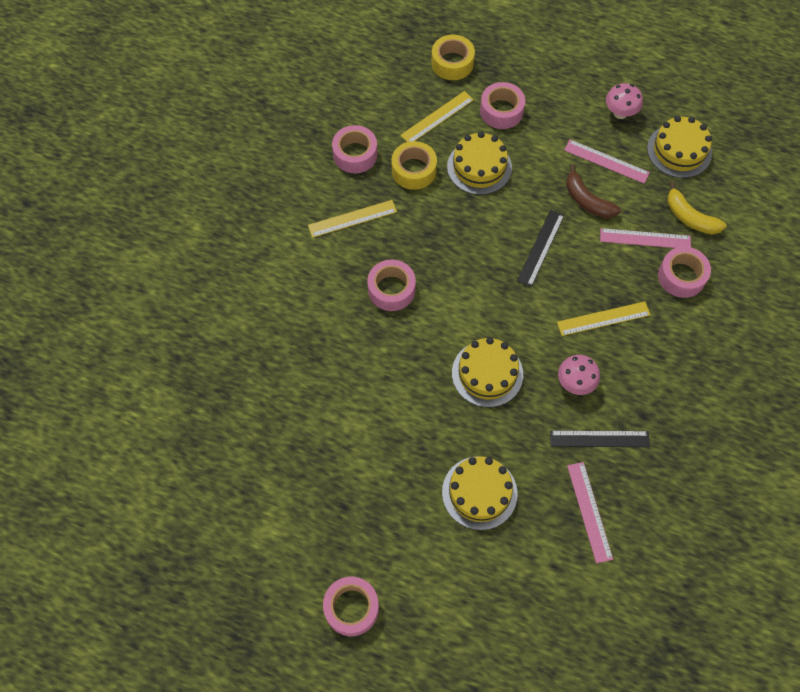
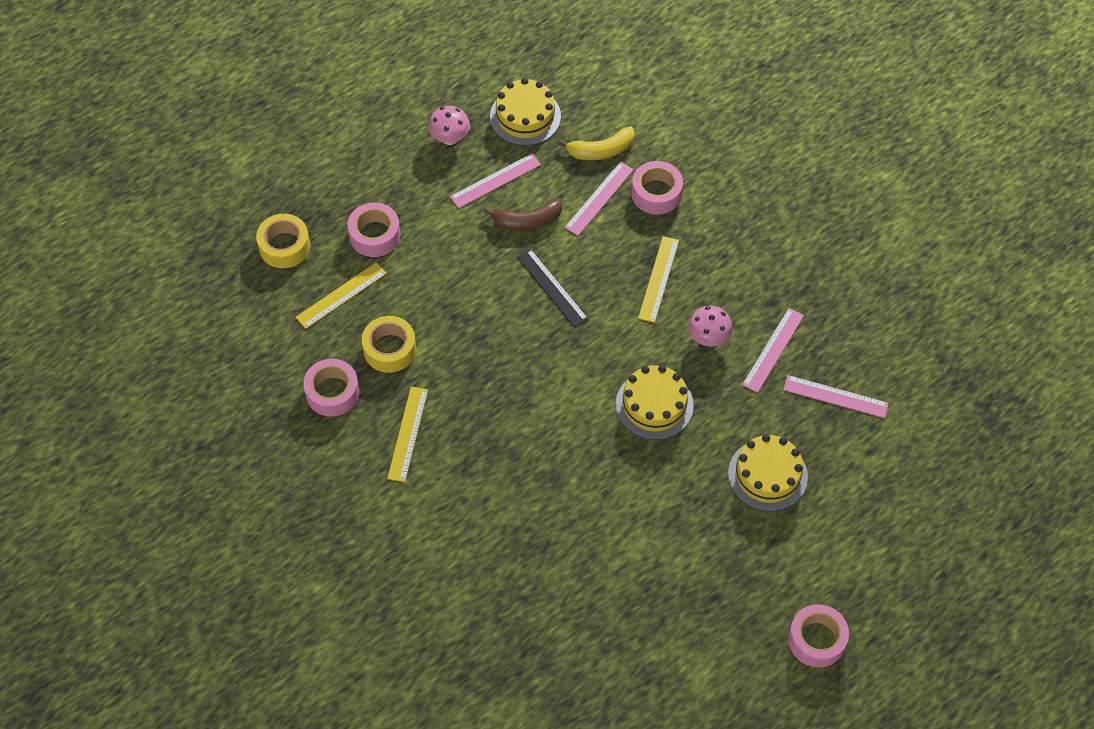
camera: 60 degrees left, 5 degrees down
(391, 289) = (513, 440): pink tape -> none
(437, 117) = (341, 295): yellow ruler -> yellow ruler turned 60 degrees clockwise
(479, 167) = (426, 290): yellow cake -> none
(599, 439) = (773, 350): black ruler -> pink ruler

